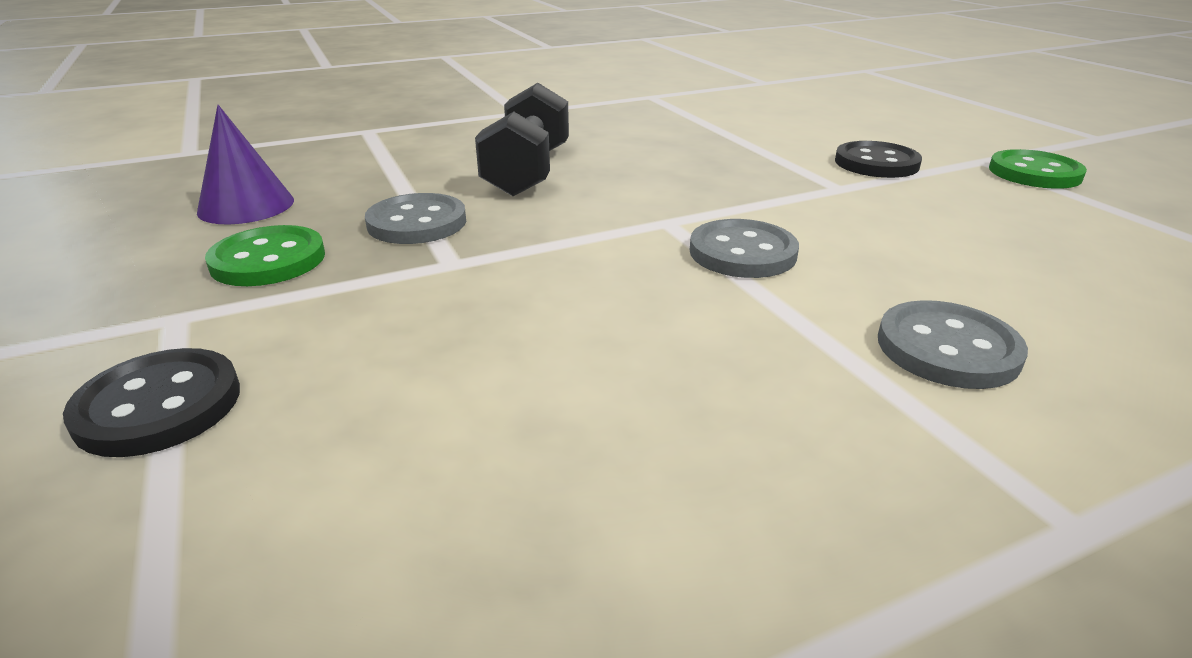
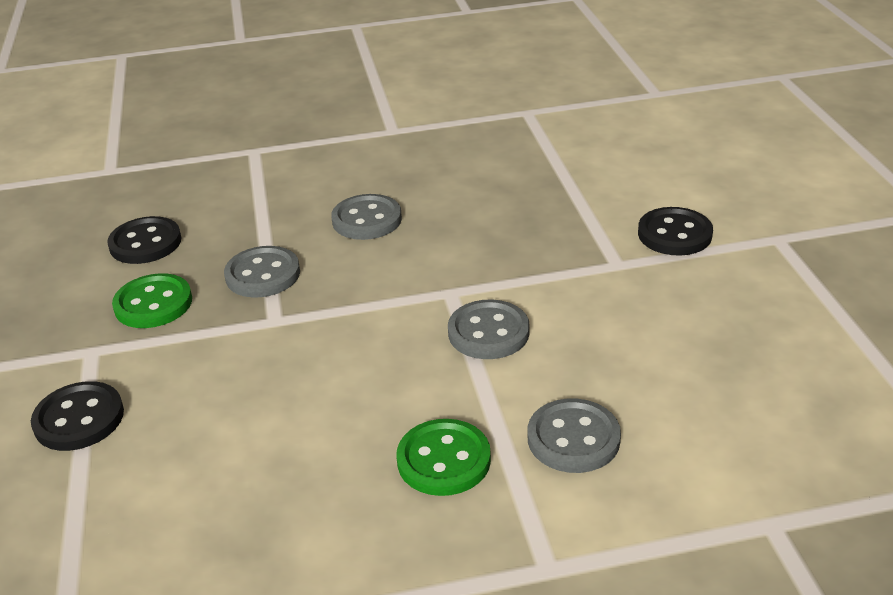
camera: 15 degrees right, 5 degrees up
(246, 206) = (145, 243): purple cone -> black button
(527, 172) = (367, 220): black dumbbell -> grey button
(1034, 173) = (812, 261): green button -> green button (443, 460)

